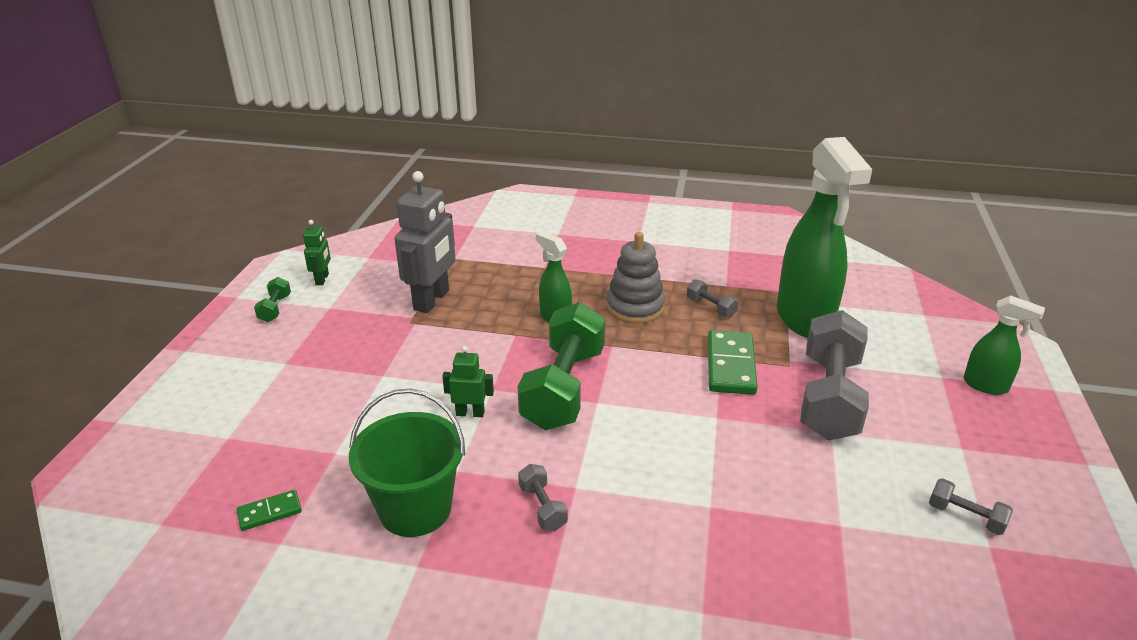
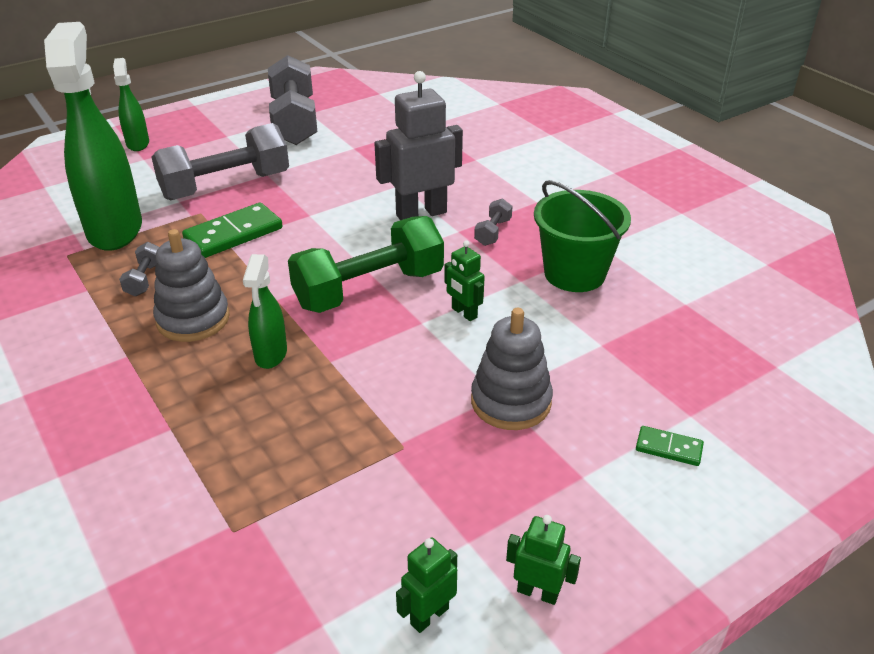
camera: 135 degrees left, 5 degrees up
(270, 512) = (682, 327): green domino -> green domino (669, 448)
(275, 308) = (538, 592): green dumbbell -> green robot
(369, 376) = (511, 402): none -> grey stacking toy
(432, 300) = (345, 464): grey robot -> grey robot (421, 213)
(804, 320) = (115, 229): green spray bottle -> green spray bottle turned 45 degrees counterclockwise
(965, 517) = (294, 121): grey dumbbell -> grey dumbbell, size x2.37

